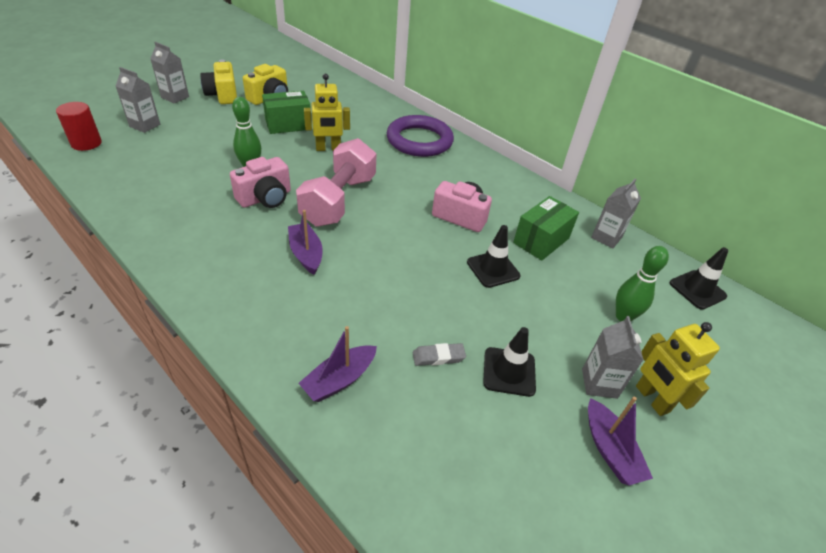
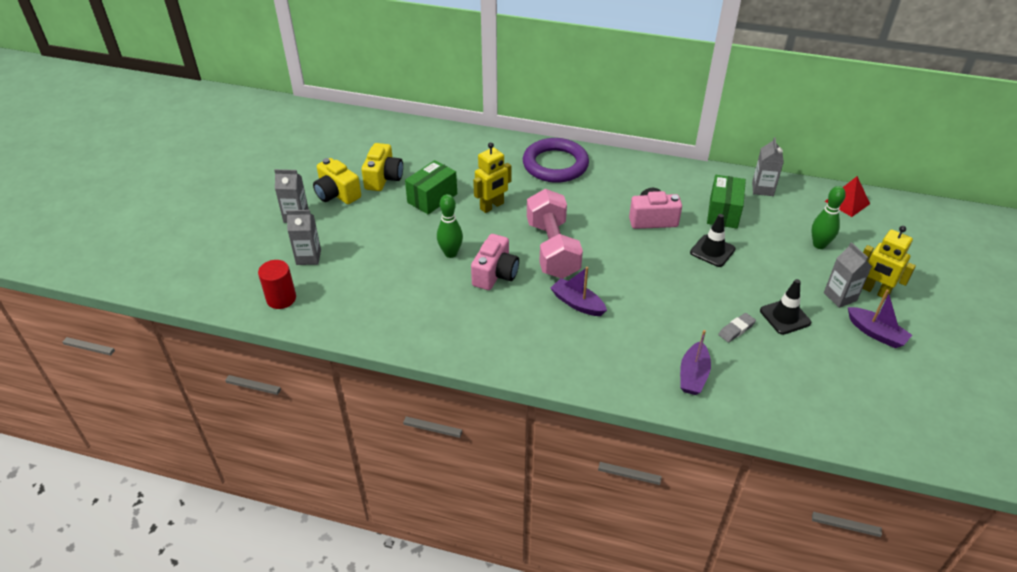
camera: 25 degrees left, 0 degrees up
(697, 290) = (847, 202): black traffic cone -> red pyramid

